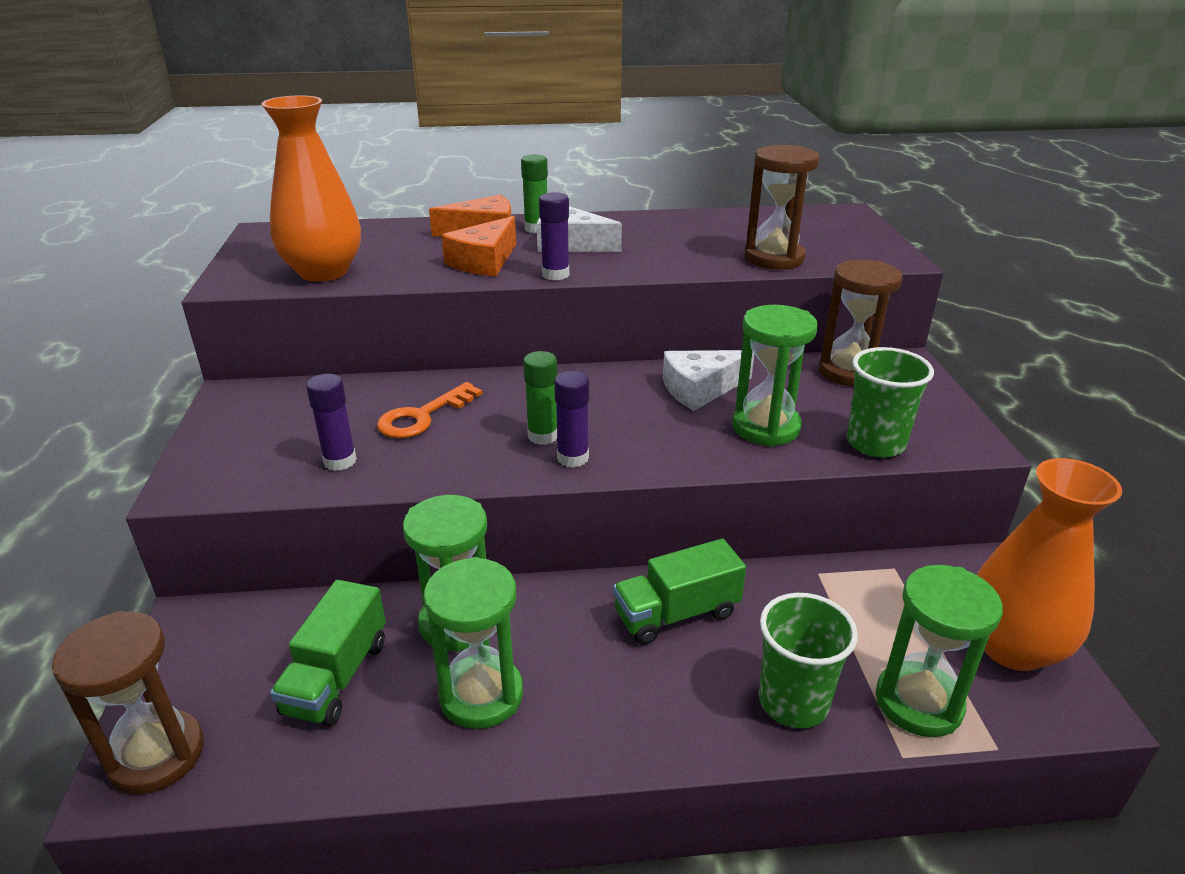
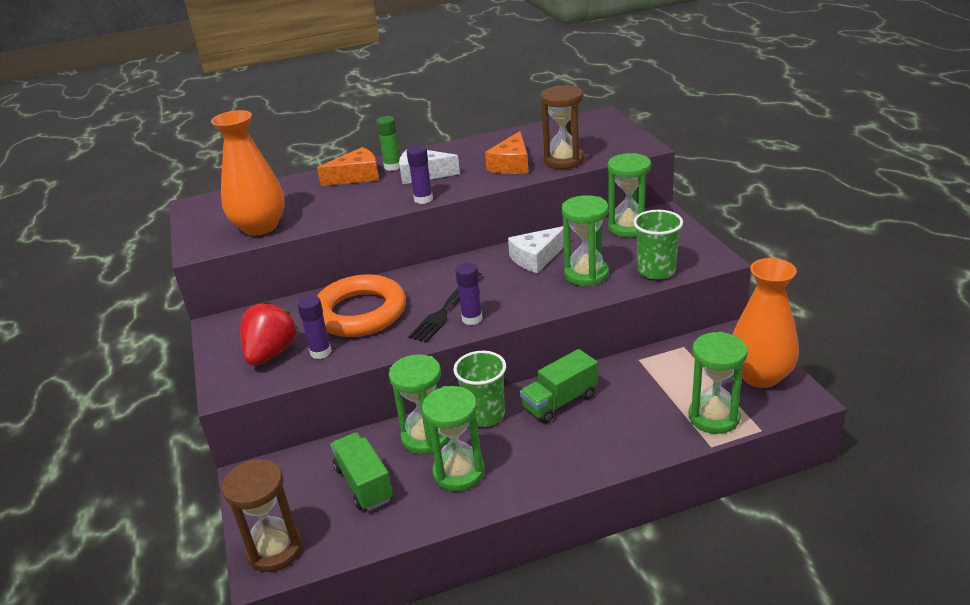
camera: 10 degrees left, 0 degrees up
(274, 448) = (271, 353): none -> red strawberry
(336, 677) = (364, 484): green truck -> green truck turned 150 degrees clockwise
(422, 416) = (360, 313): orange key -> orange ring
(484, 261) = (369, 198): orange cheese -> orange cheese (511, 164)
(543, 436) = (446, 309): green glue stick -> black fork
(793, 702) = (643, 433): green cup -> green cup (485, 415)
(849, 372) = (628, 227): brown hourglass -> green hourglass

